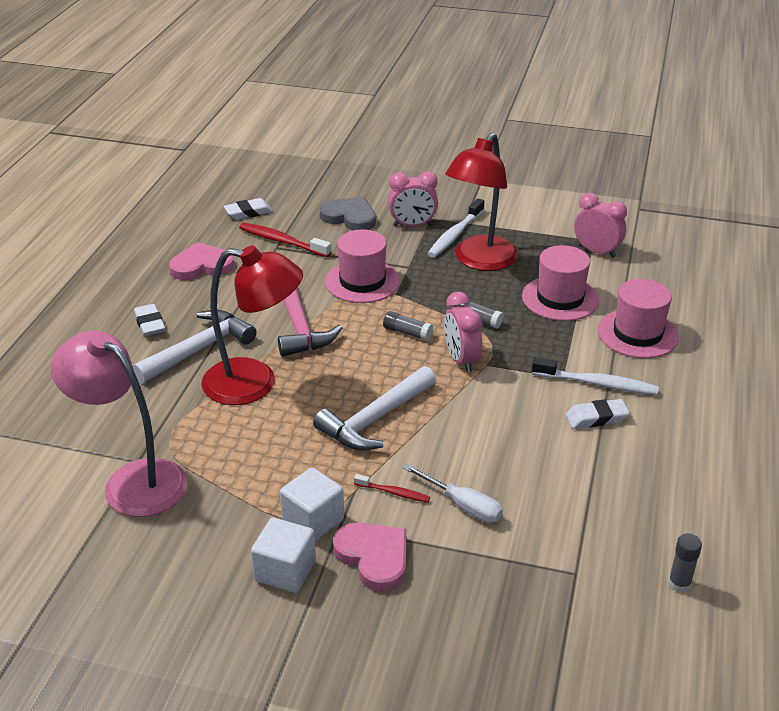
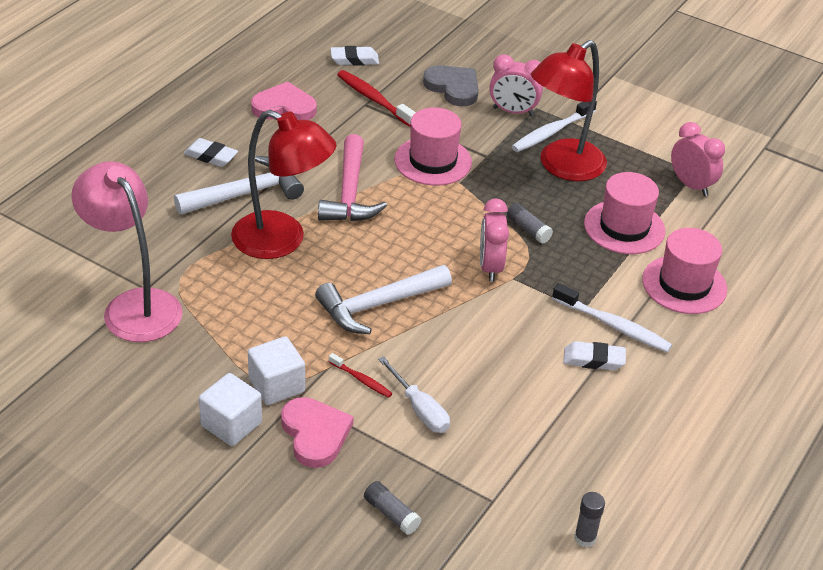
camera: 15 degrees right, 5 degrees up
(150, 324) = (211, 156): white eraser -> white eraser turned 60 degrees counterclockwise
(407, 333) = (451, 226): grey glue stick -> grey glue stick (391, 514)

